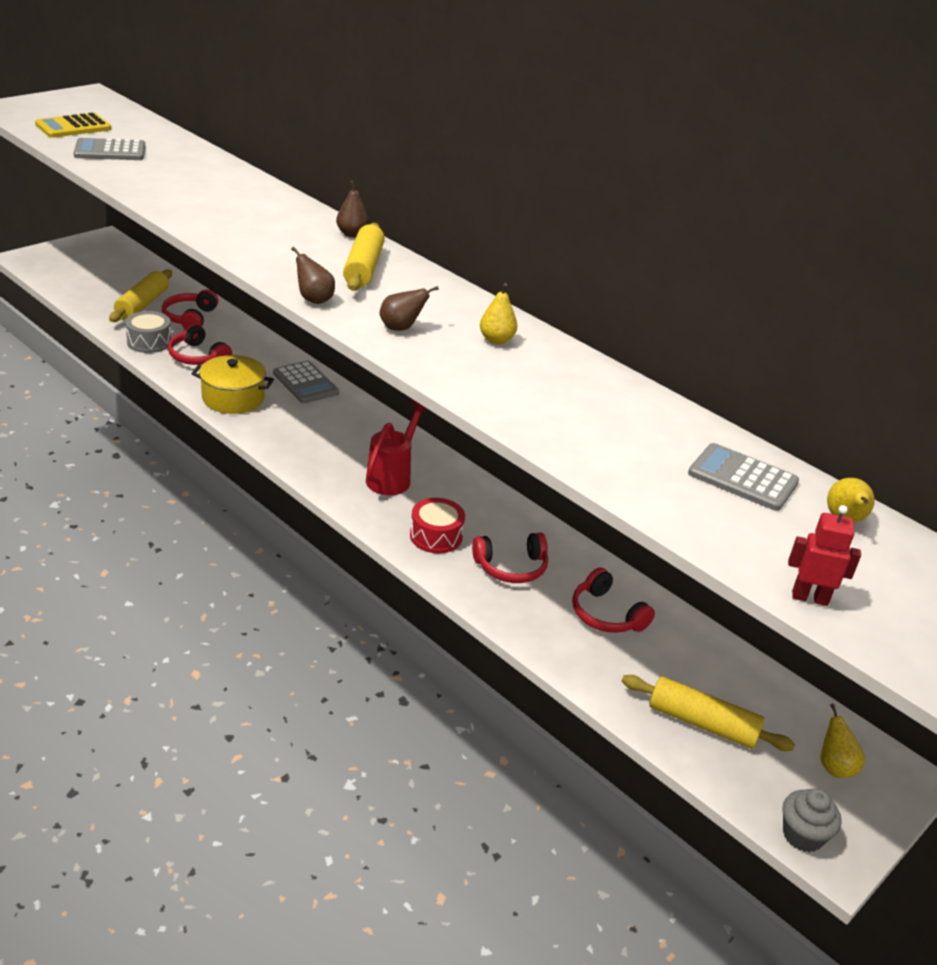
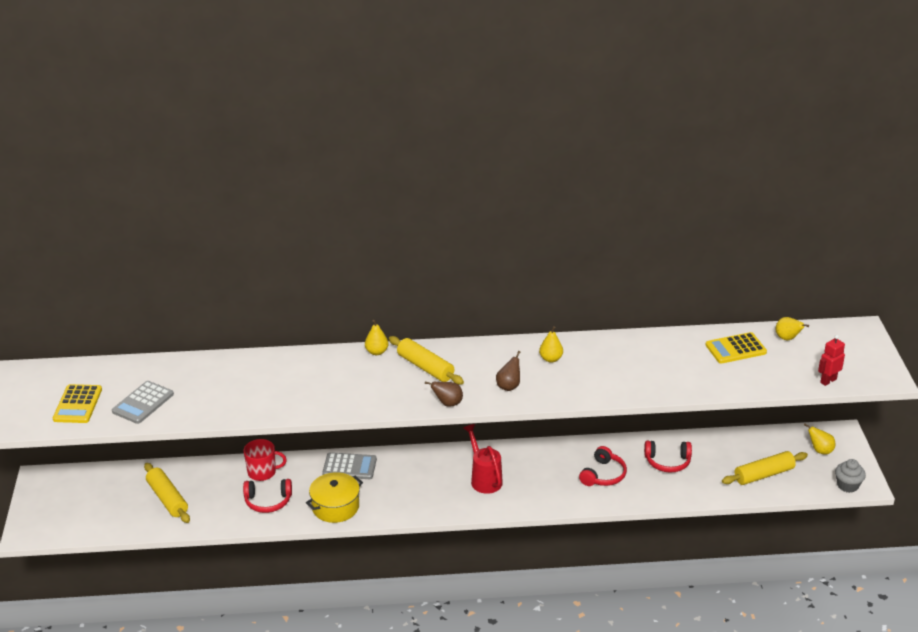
camera: 45 degrees left, 0 degrees up
(149, 342) = (224, 516): grey drum -> none
(190, 318) = (211, 483): red headphones -> none
(238, 338) = (262, 472): none -> red mug
(352, 234) = (376, 352): brown pear -> yellow pear
(436, 536) = (553, 489): red drum -> none
(742, 478) = (735, 349): grey calculator -> yellow calculator

